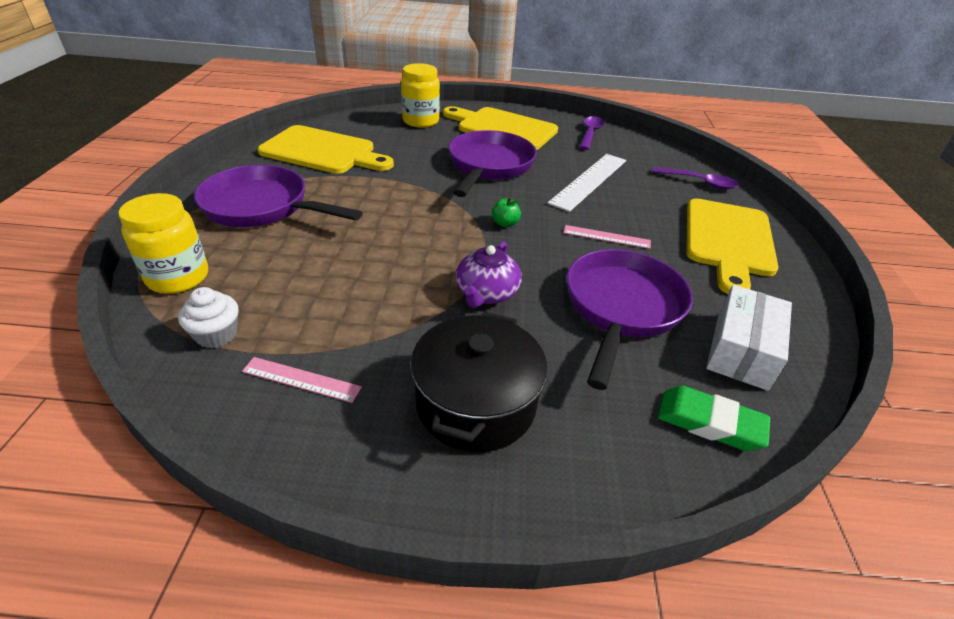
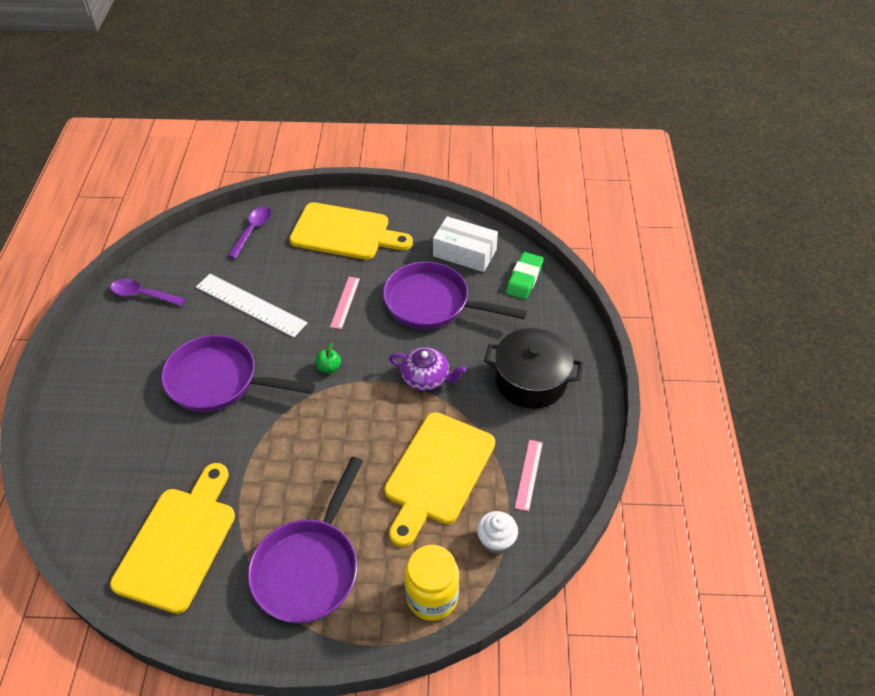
camera: 90 degrees left, 10 degrees up
(420, 121) = (95, 453): yellow jar -> none
(502, 128) = (123, 370): yellow cutting board -> yellow cutting board (437, 473)

